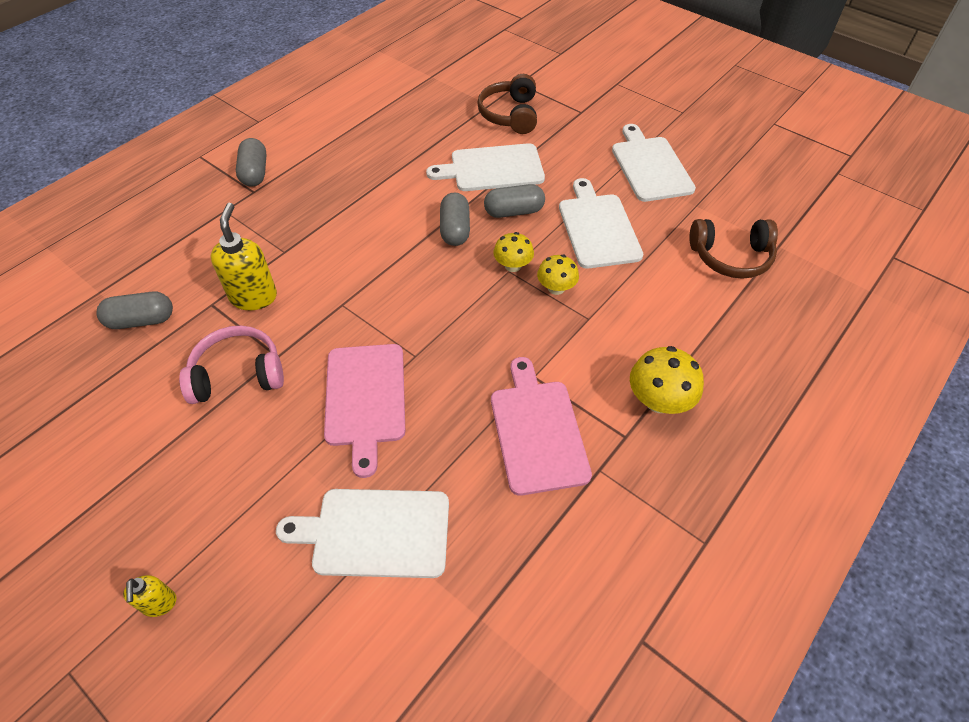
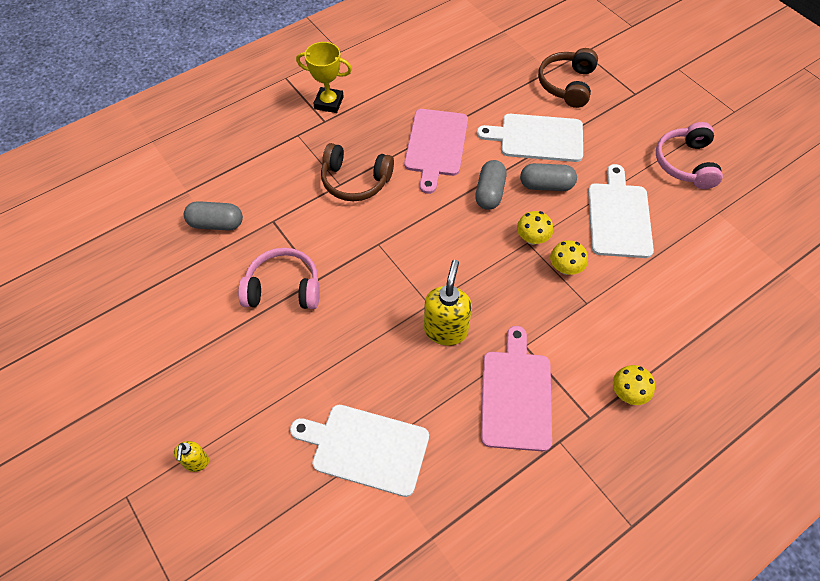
camera: 15 degrees right, 5 degrees up
(254, 297) = (308, 221): yellow soap dispenser -> yellow soap dispenser (445, 330)
(255, 173) = (329, 103): grey capsule -> yellow trophy
(365, 399) = (380, 333): pink cutting board -> pink cutting board (436, 145)
(650, 166) = (685, 163): white cutting board -> pink headphones
(659, 400) = (628, 393): yellow mushroom -> yellow mushroom, size x0.66
(731, 257) = (735, 271): brown headphones -> brown headphones (355, 181)

